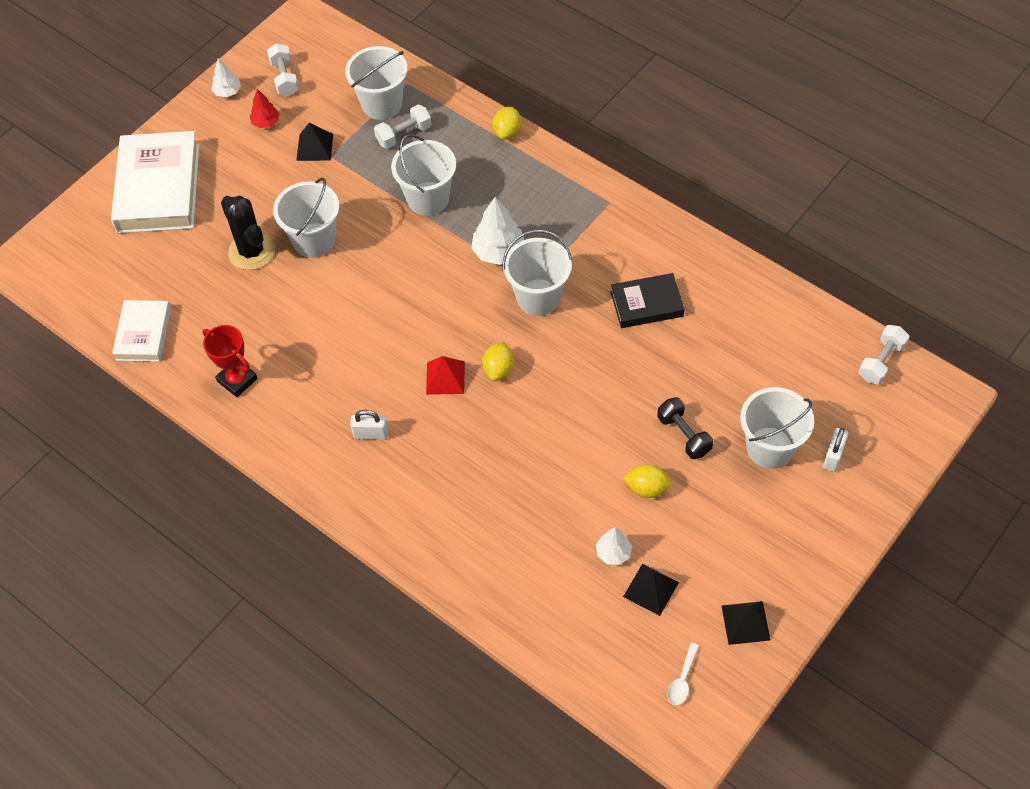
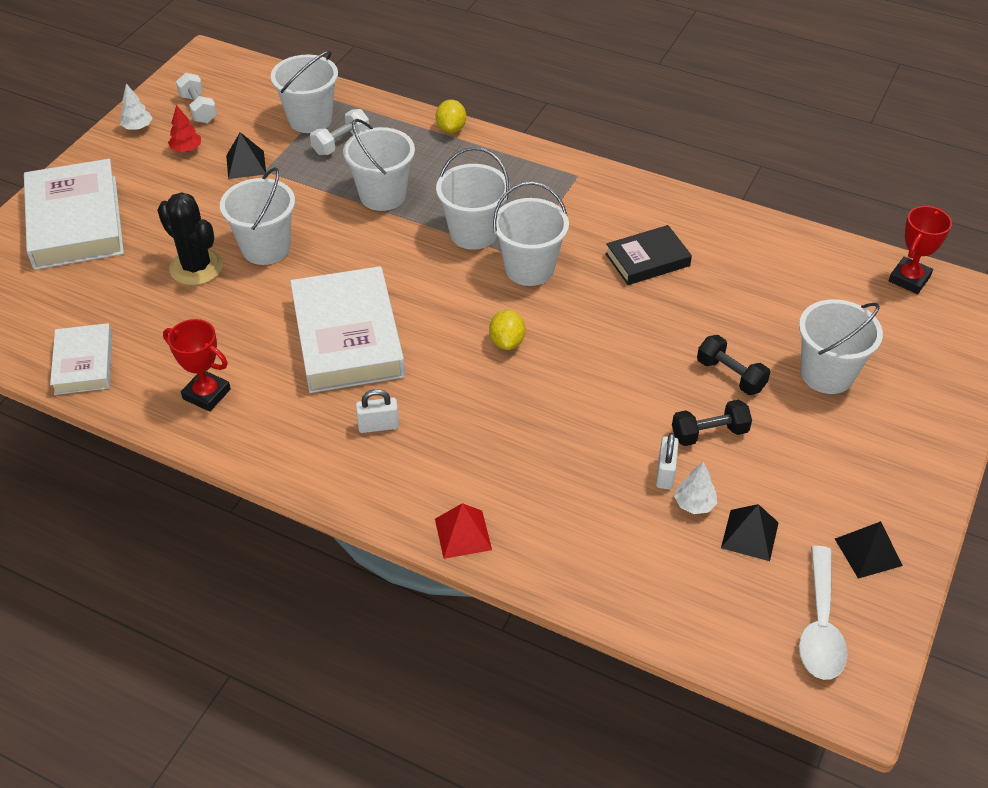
camera: 15 degrees left, 10 degrees down
(364, 343) = (347, 337): none -> white book
(445, 377) = (449, 358): red pyramid -> red pyramid (463, 534)
(498, 252) = (473, 233): white tree -> white bucket
(647, 488) = (709, 433): yellow lemon -> black dumbbell
(682, 679) = (820, 625): white spoon -> white spoon, size x1.89
(833, 456) = (896, 372): white padlock -> white padlock (665, 473)
(881, 362) = (909, 279): white dumbbell -> red trophy

